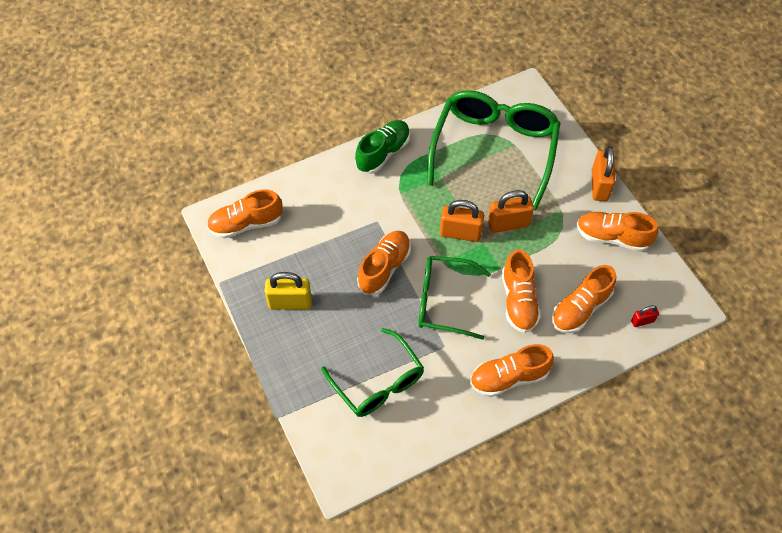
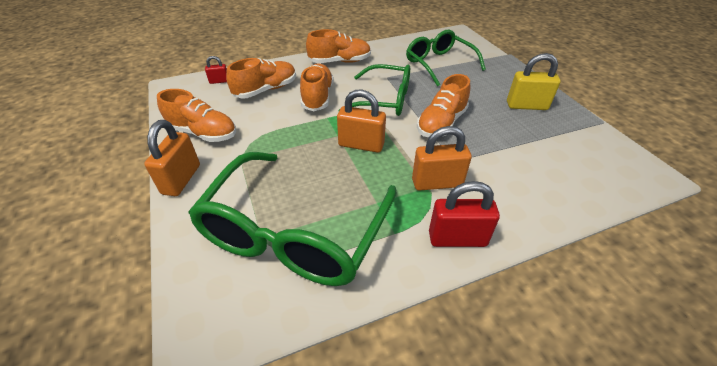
camera: 175 degrees left, 15 degrees down
(246, 224) = (608, 167): orange shoe -> none
(383, 153) = (457, 238): green shoe -> red padlock
(508, 224) = (306, 149): orange padlock -> orange padlock (437, 183)

